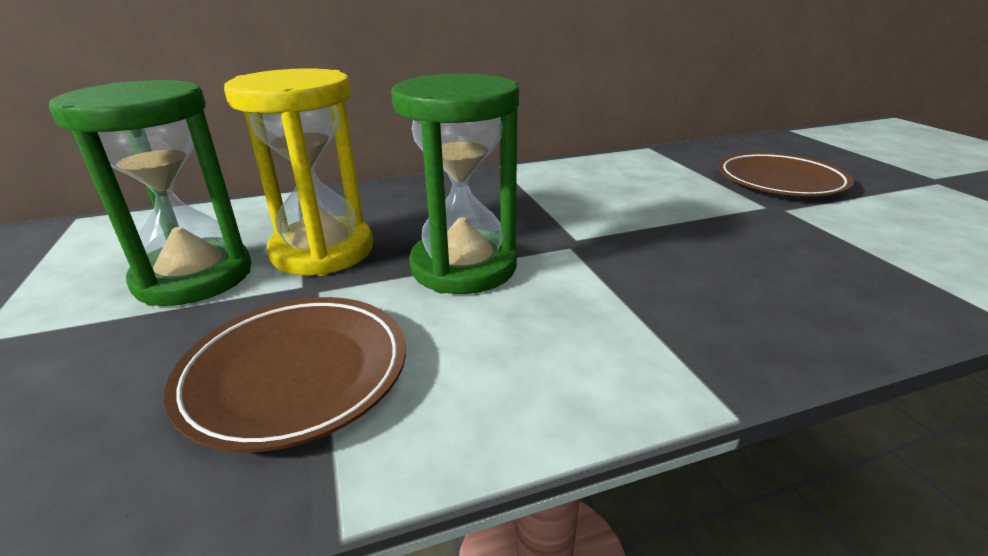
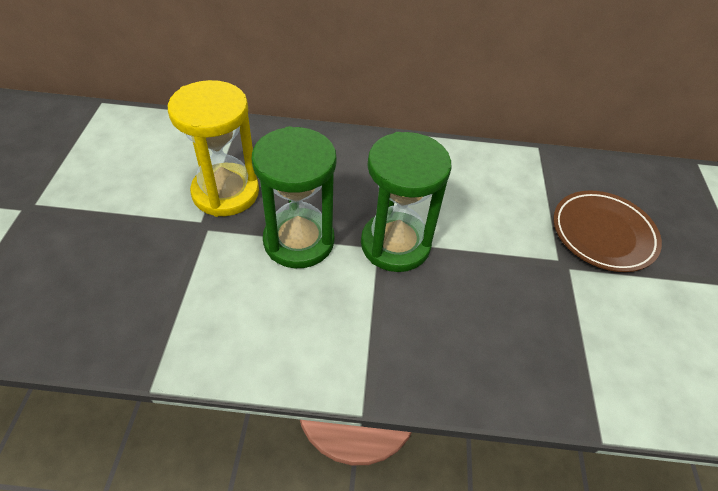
camera: 20 degrees right, 20 degrees up
(194, 277) = (148, 190): green hourglass -> green hourglass (395, 244)
(296, 375) = (169, 291): brown plate -> none

